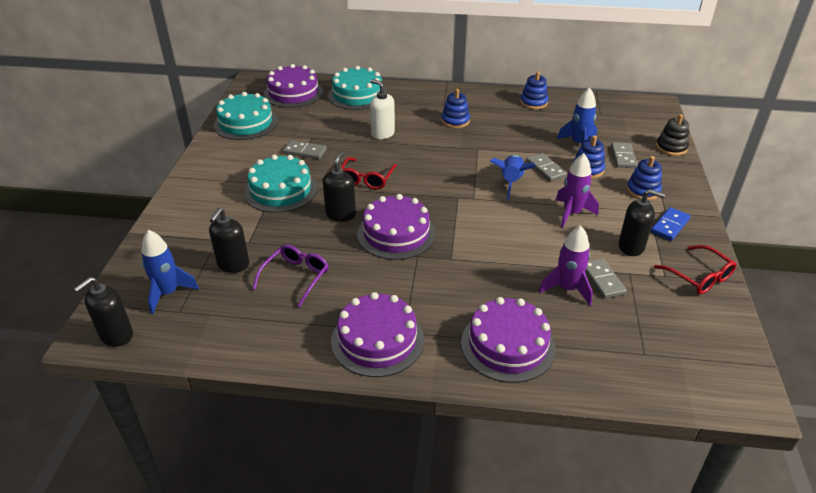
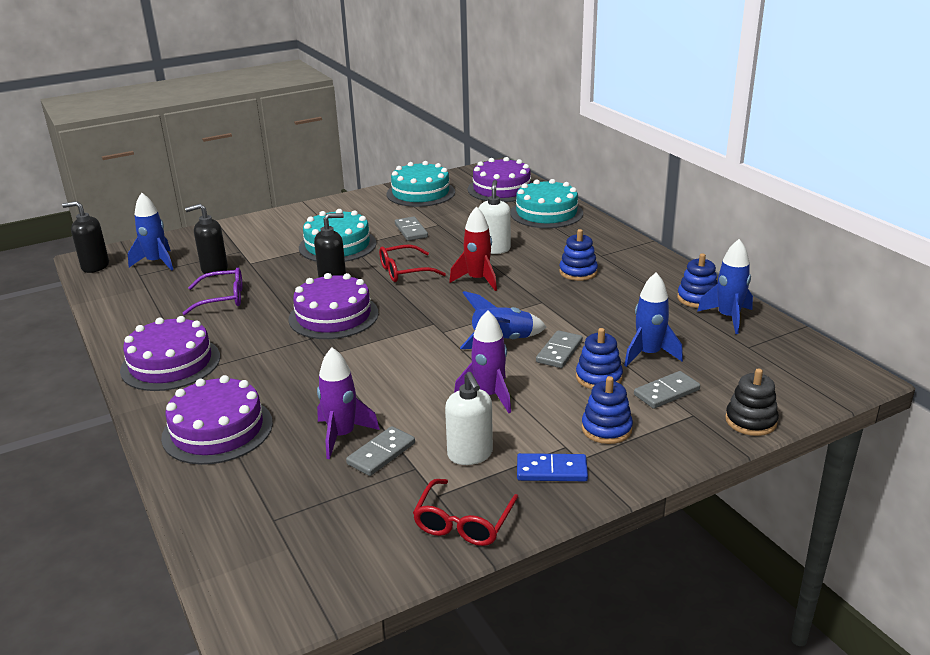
camera: 55 degrees right, 10 degrees down
(419, 157) = (478, 280): none -> red rocket
(564, 105) = (728, 318): none -> blue rocket
(631, 247) = (470, 454): black soap dispenser -> white soap dispenser

